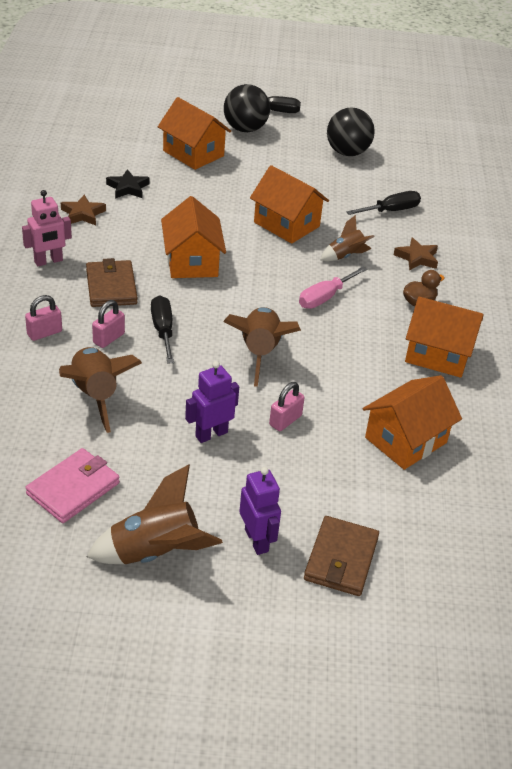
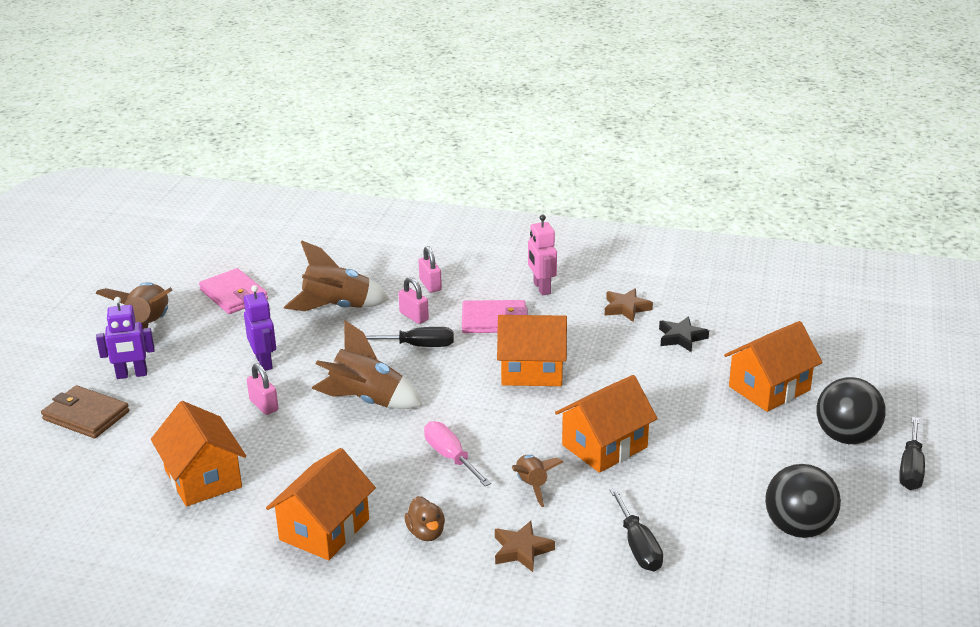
camera: 105 degrees right, 10 degrees down
(111, 287) = (494, 320): brown wallet -> pink wallet

